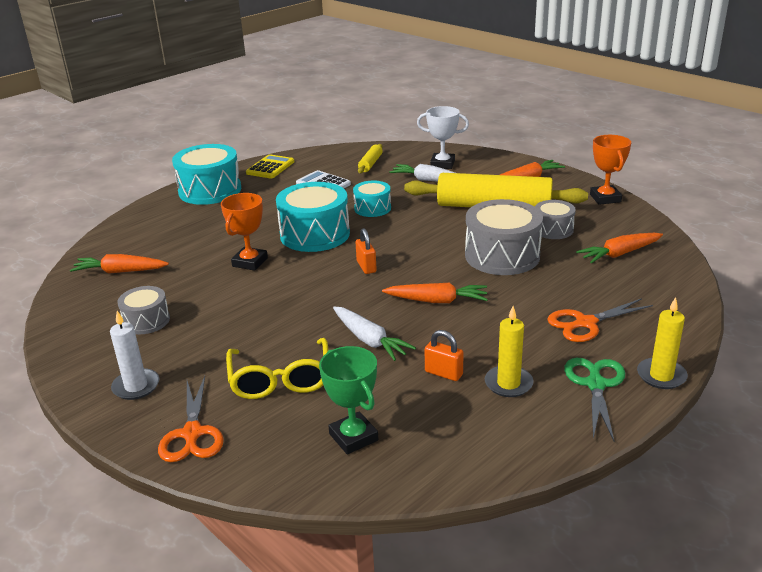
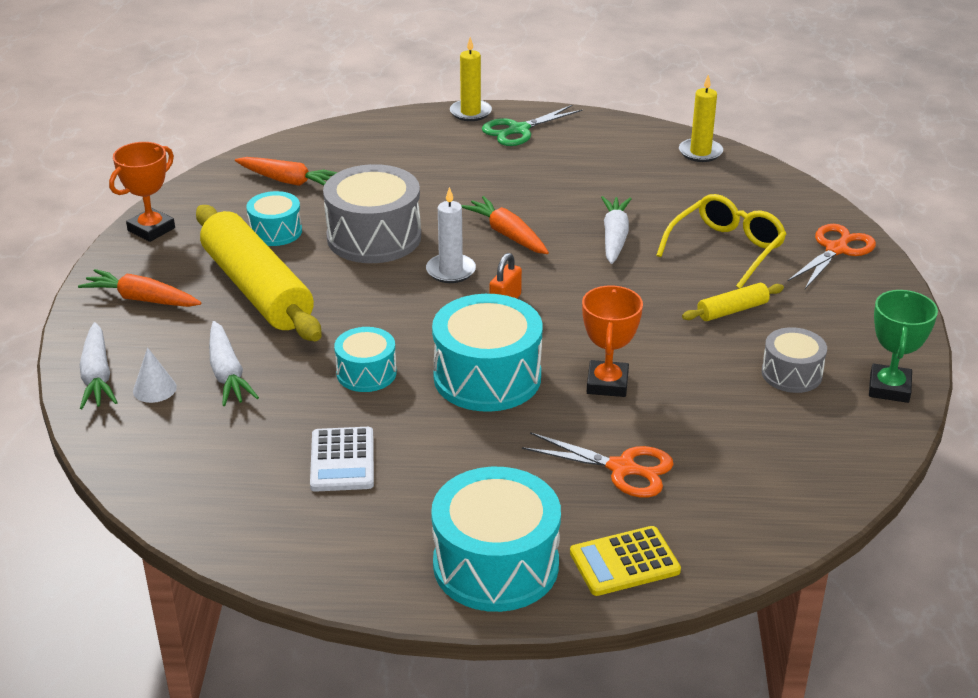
camera: 135 degrees left, 5 degrees up
(120, 271) = (767, 468): orange carrot -> none
(136, 386) = (853, 310): white candle -> white candle (450, 271)
(250, 262) = (607, 383): orange trophy -> orange trophy turned 60 degrees counterclockwise
(270, 167) = (344, 559): yellow calculator -> yellow calculator (624, 562)
(353, 437) = (722, 188): green trophy -> green trophy (889, 388)
(370, 164) = (220, 458): yellow rolling pin -> yellow rolling pin (732, 310)
(442, 164) = (154, 389): white trophy -> white cone
(443, 373) = (600, 187): orange padlock -> none
(472, 156) = (97, 376): none -> white carrot
(508, 383) = (570, 159): yellow candle -> yellow candle (700, 152)
(553, 229) = (275, 231): grey drum -> turquoise drum
(585, 323) = (440, 158): orange scissors -> orange scissors (622, 468)

